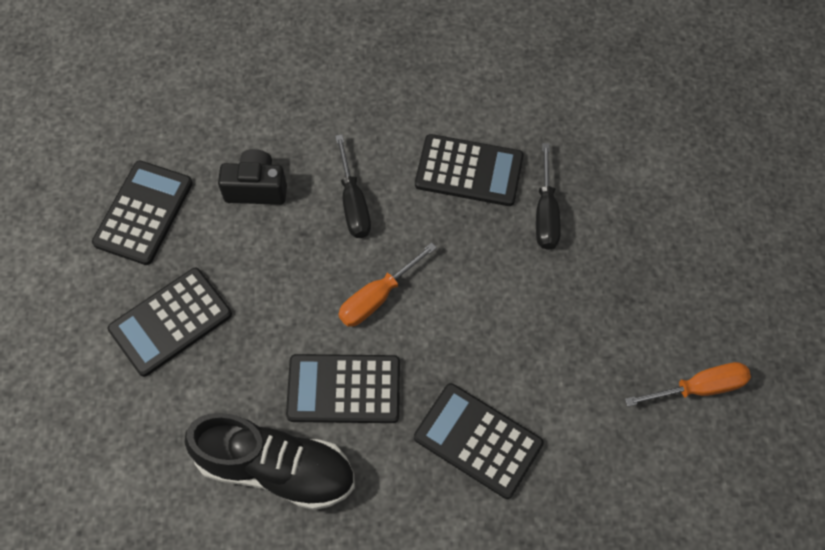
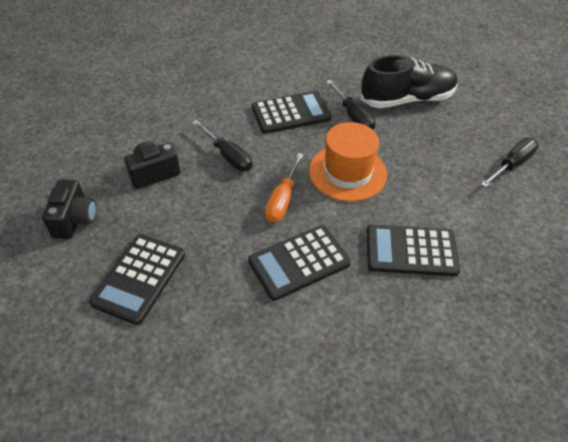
camera: 30 degrees left, 15 degrees down
(144, 213) = (75, 220): black calculator -> black camera
(276, 468) = (286, 336): black shoe -> black shoe (407, 99)
(479, 296) = (347, 172): none -> orange hat
(698, 388) = (511, 164): orange screwdriver -> black screwdriver

